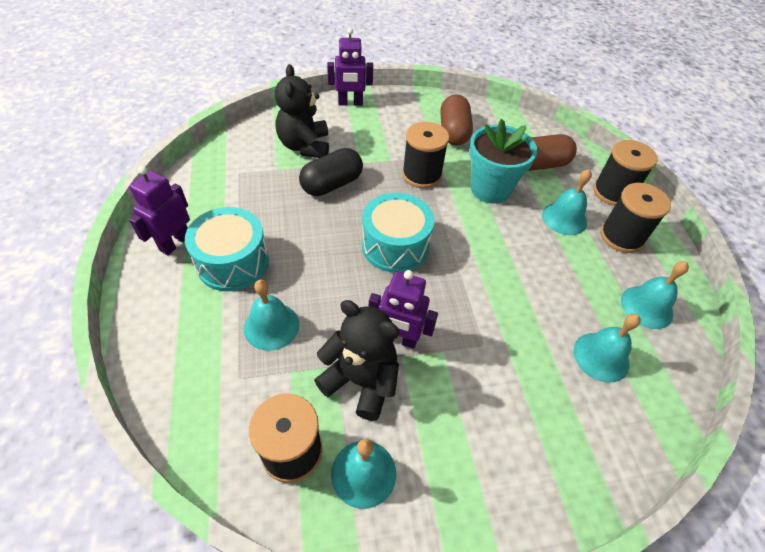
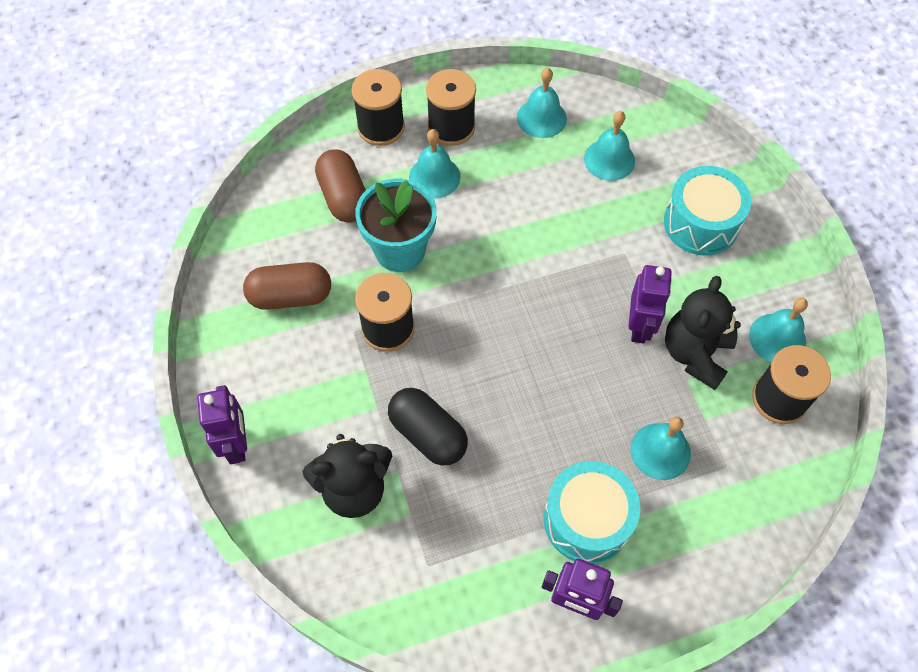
camera: 95 degrees left, 10 degrees up
(395, 245) = (517, 345): turquoise drum -> turquoise drum (701, 223)

